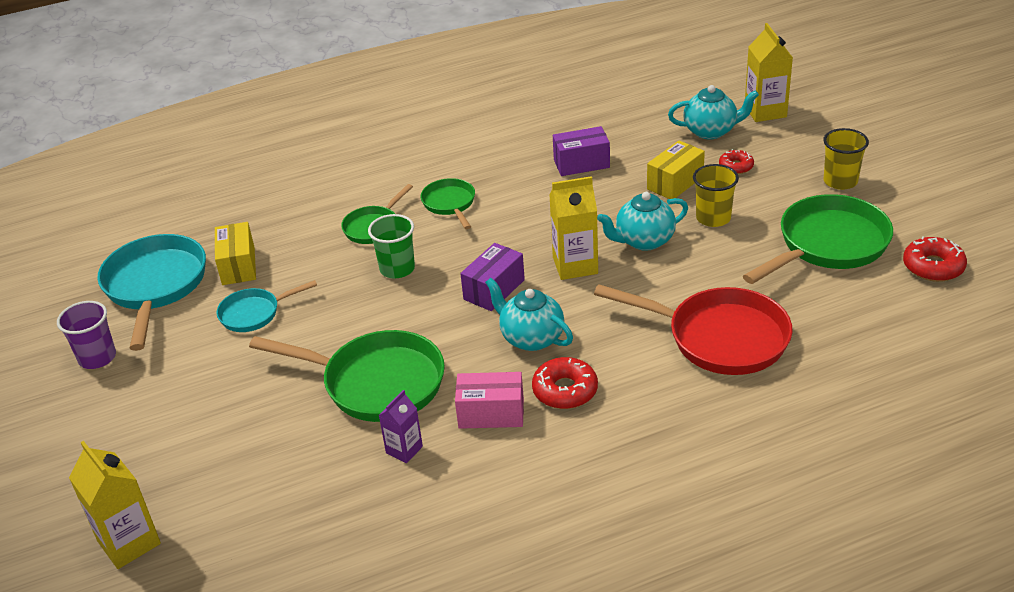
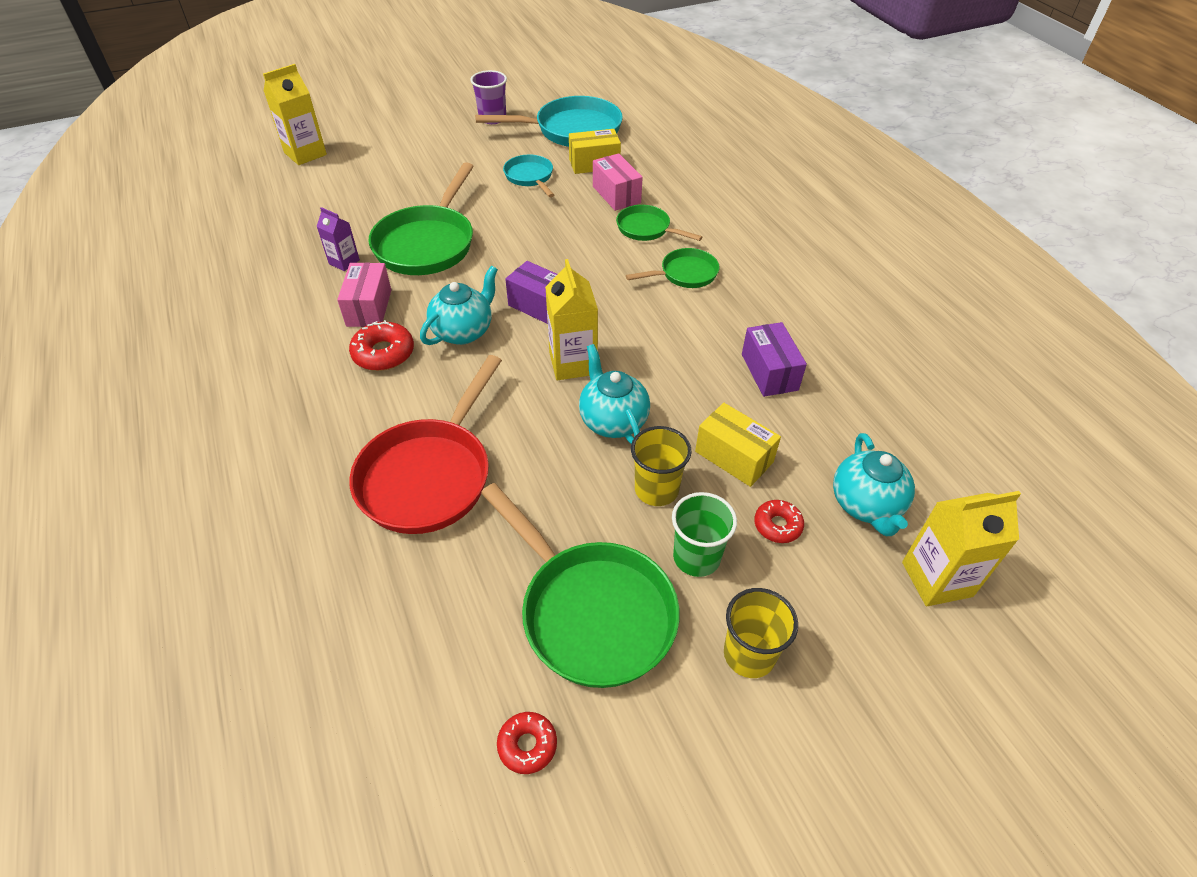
camera: 85 degrees right, 10 degrees up
(306, 248) = (616, 194): none -> pink box
(397, 269) = (580, 246): green cup -> green cup (696, 557)
(933, 267) = (527, 745): red donut -> red donut, size x0.65

